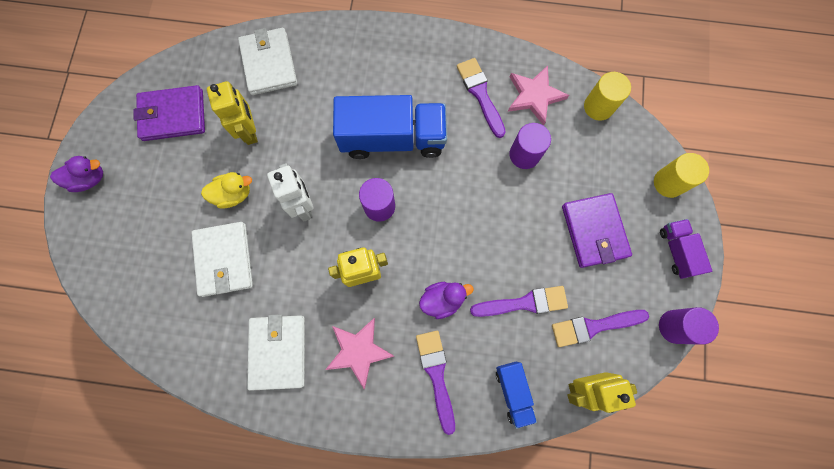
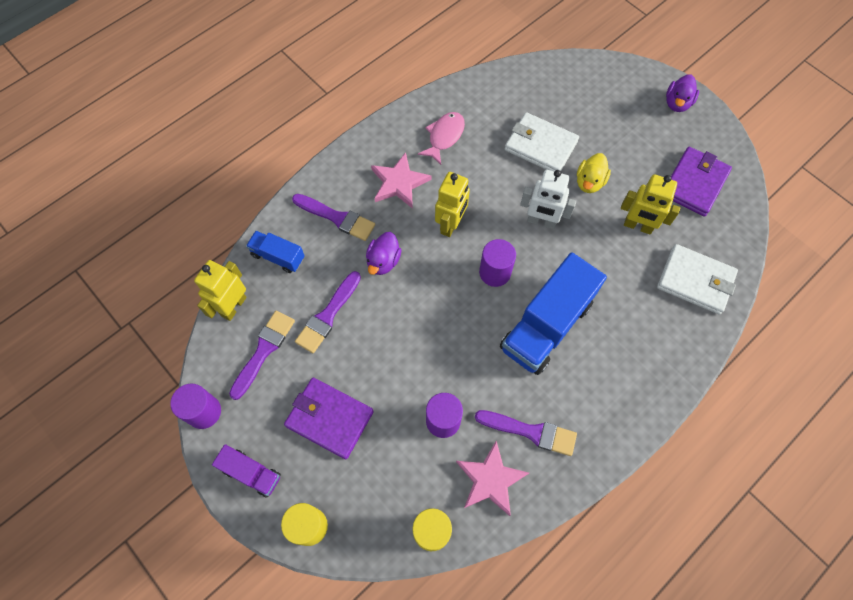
camera: 130 degrees right, 10 degrees down
(278, 351) = (444, 136): white wallet -> pink fish

